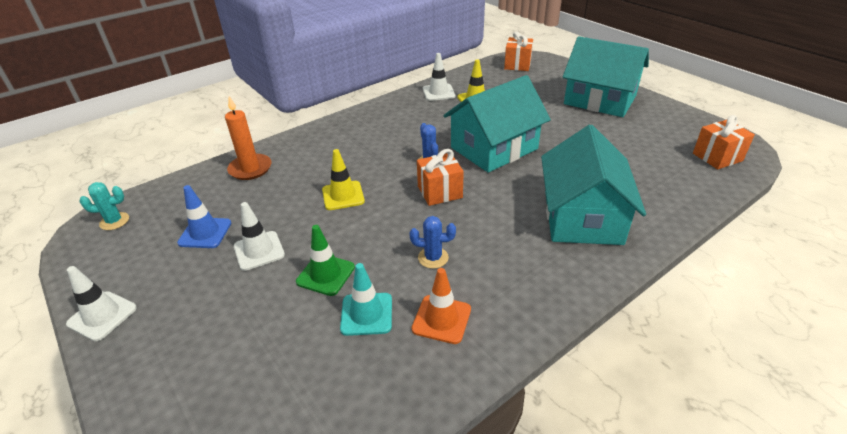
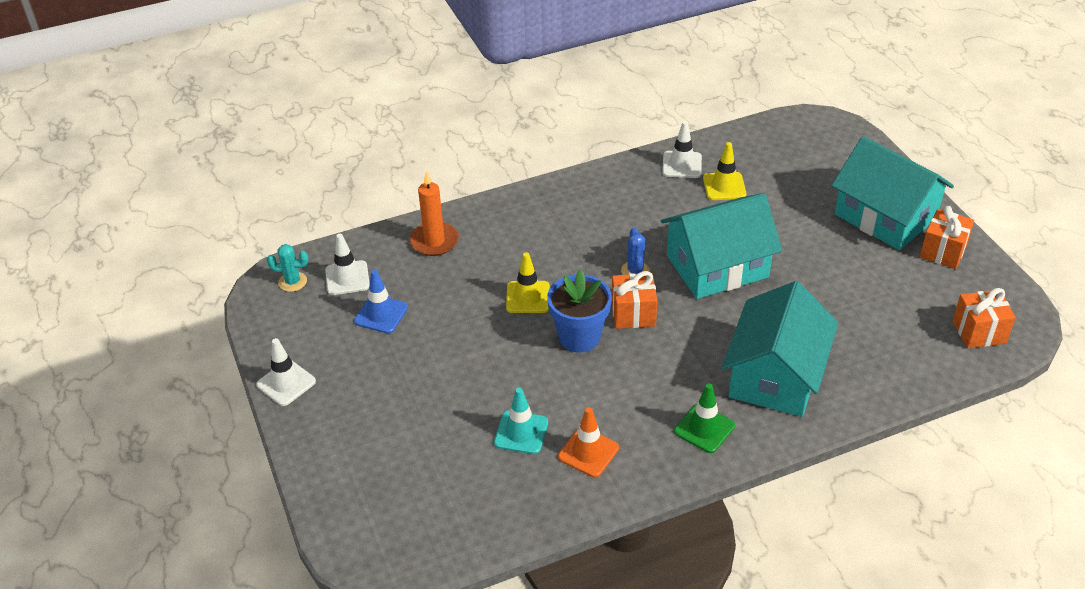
camera: 15 degrees right, 5 degrees up
(259, 251) = (431, 346): white traffic cone -> white traffic cone (347, 278)
(325, 274) = (491, 385): green traffic cone -> green traffic cone (704, 428)
(398, 218) = (579, 337): none -> blue flower pot
(433, 258) = (600, 389): blue cactus -> none
(517, 65) = (805, 134): orange gift -> orange gift (943, 251)

